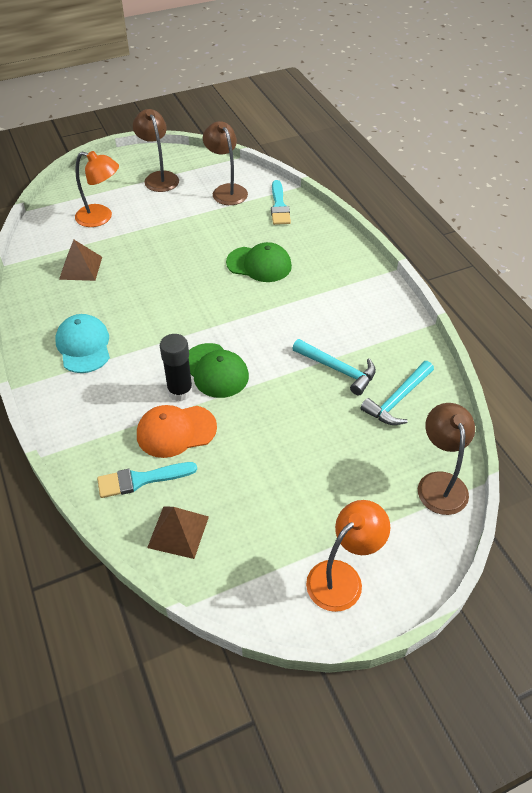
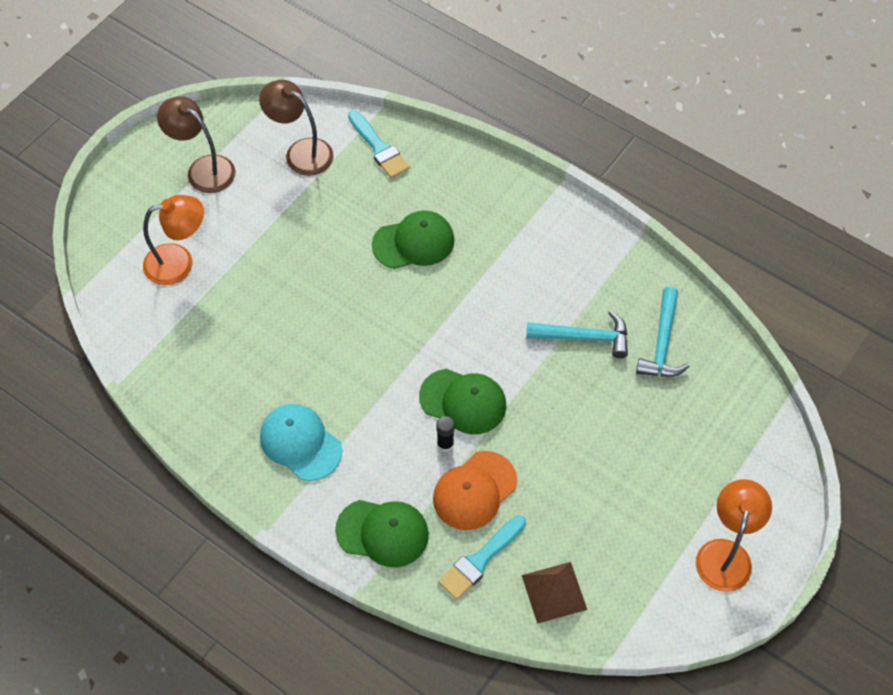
camera: 30 degrees left, 10 degrees up
(81, 268) = (213, 344): brown pyramid -> none
(88, 426) = (383, 532): none -> green cap
(180, 391) = (445, 444): black glue stick -> black glue stick, size x0.57
(440, 483) = (752, 415): brown lamp -> none

